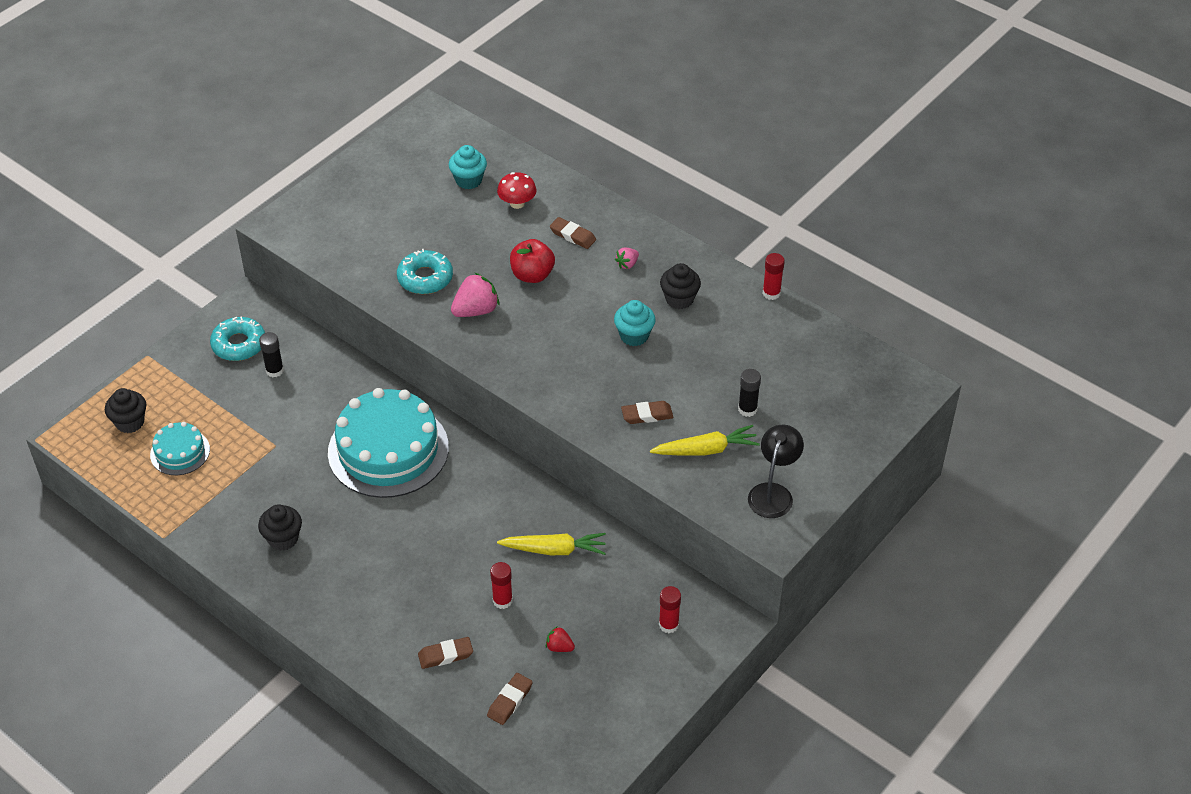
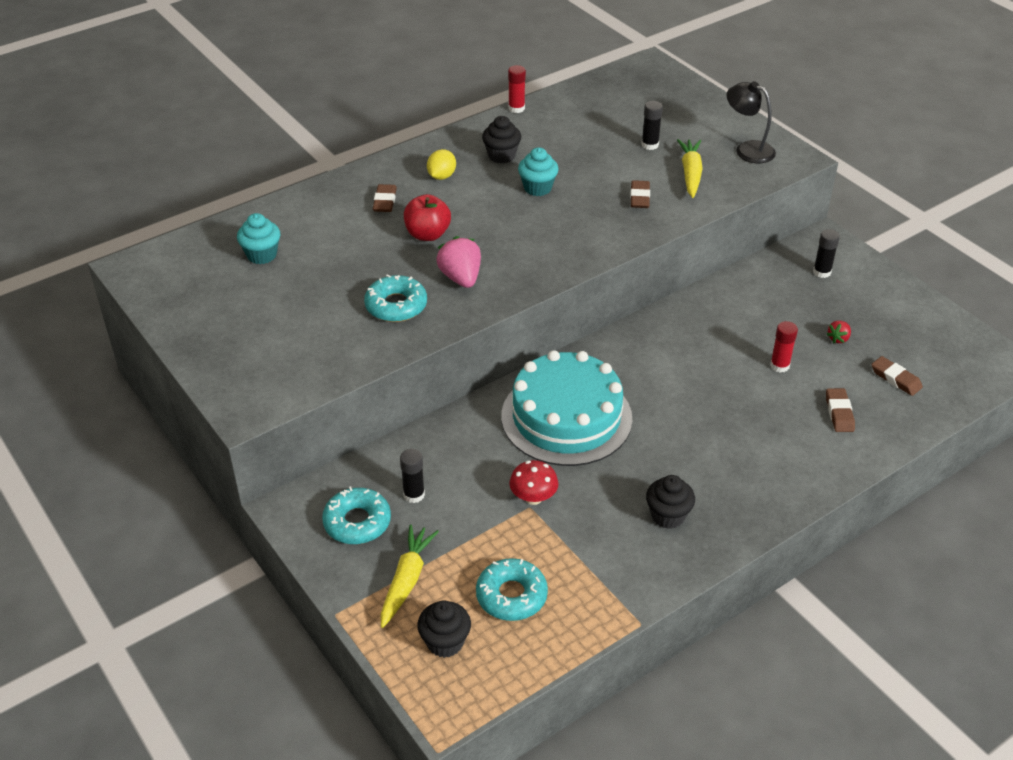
camera: 75 degrees left, 5 degrees down
(180, 452) = (511, 596): turquoise cake -> turquoise donut
(517, 203) = (317, 228): red mushroom -> red mushroom (533, 497)
(554, 550) = (725, 323): yellow carrot -> yellow carrot (406, 580)
(572, 235) = (384, 201): brown eraser -> brown eraser turned 45 degrees counterclockwise
(627, 264) = (441, 176): pink strawberry -> yellow lemon
(668, 625) = (822, 272): red glue stick -> black glue stick

